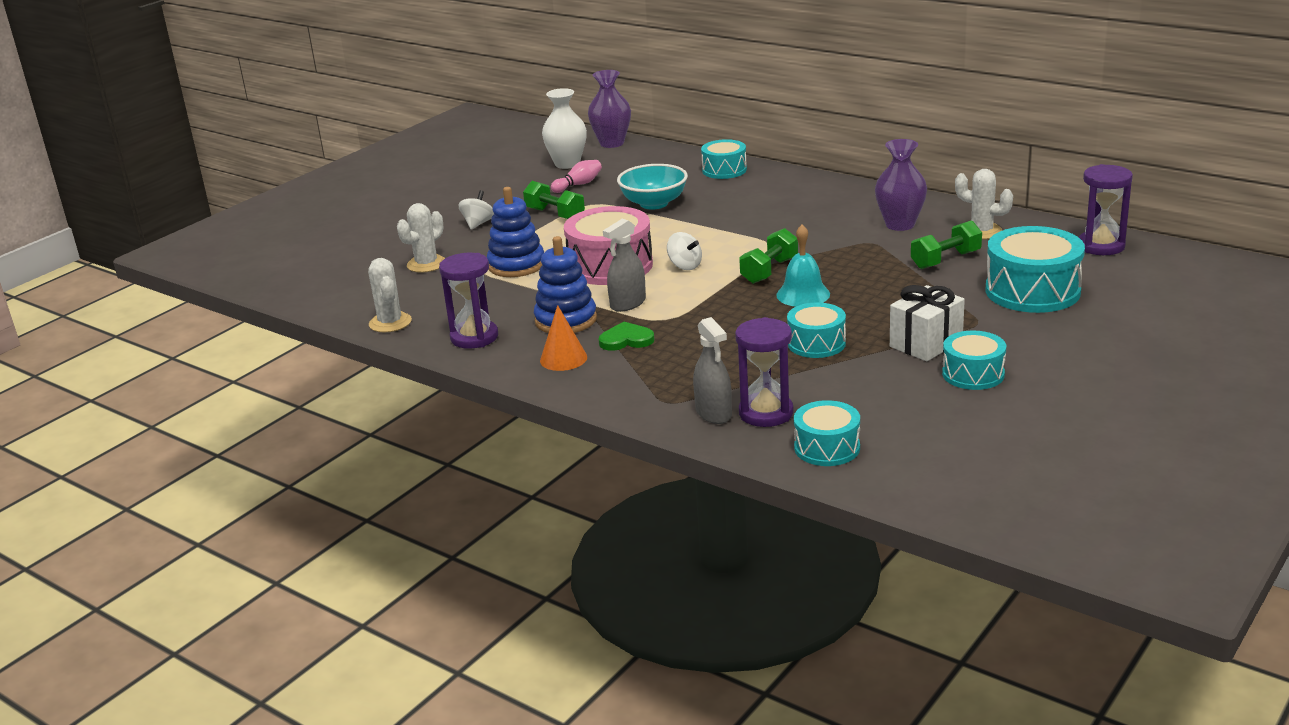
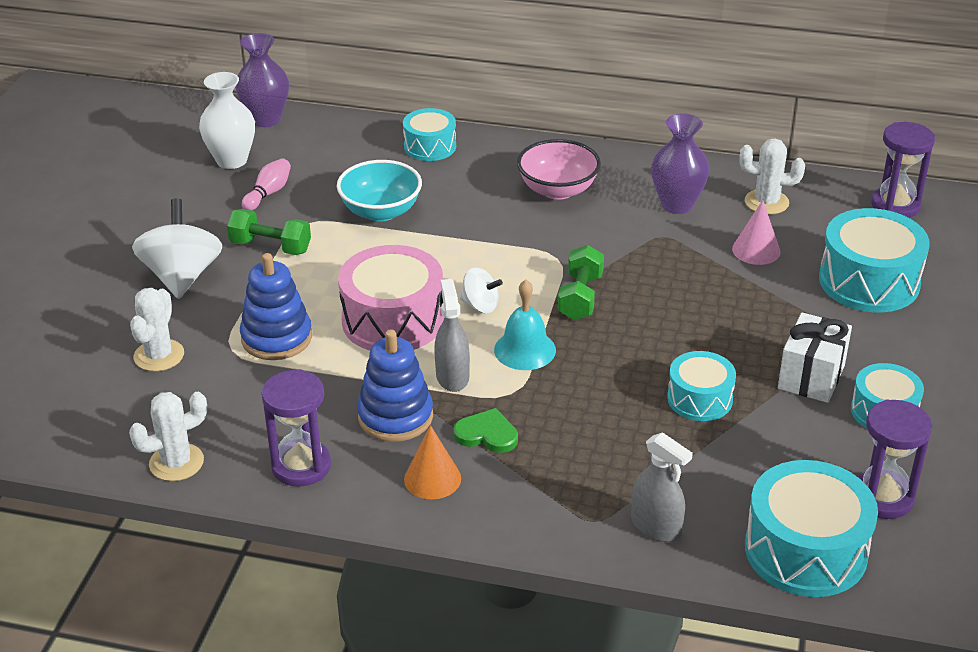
camera: 25 degrees left, 10 degrees up
(390, 323) = (176, 462): white cactus -> white cactus turned 75 degrees counterclockwise
(478, 224) = (182, 276): white spinning top -> white spinning top, size x1.87
(626, 340) = (487, 434): green heart -> green heart turned 45 degrees clockwise
(628, 304) = (452, 377): grey spray bottle -> grey spray bottle turned 150 degrees clockwise
(766, 413) = (711, 514): purple hourglass -> purple hourglass (882, 497)
(803, 294) = (639, 327): turquoise bell -> turquoise bell (525, 350)
(806, 205) = (558, 190): none -> pink bowl
(827, 448) = (805, 550): turquoise drum -> turquoise drum, size x1.67
(945, 260) = (756, 250): green dumbbell -> pink cone

